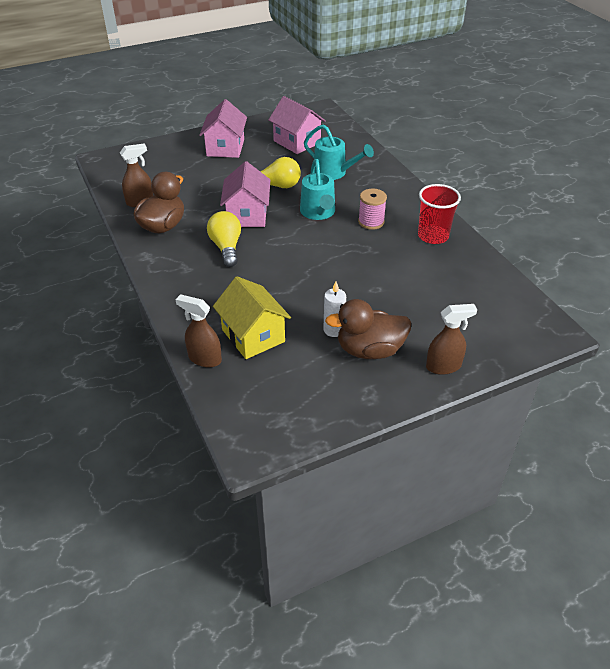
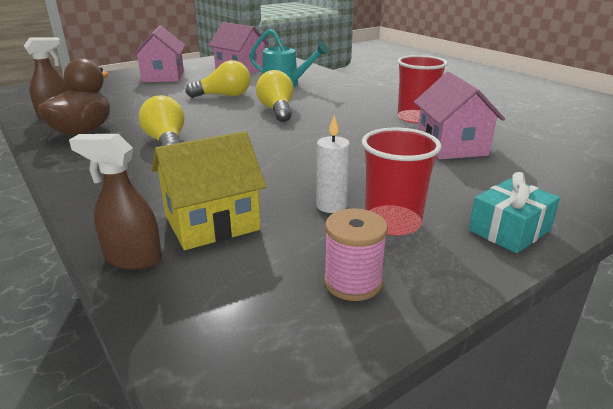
camera: 10 degrees left, 15 degrees down
(247, 215) = (191, 117): pink house -> pink house (451, 146)
(253, 335) = (212, 223): yellow house -> yellow house turned 75 degrees counterclockwise
(318, 213) = (277, 110): turquoise watering can -> yellow light bulb
(369, 350) = (392, 222): brown duck -> red cup
(371, 222) = (340, 113): pink spool -> pink spool (352, 282)
(443, 366) = (509, 230): brown spray bottle -> turquoise gift

